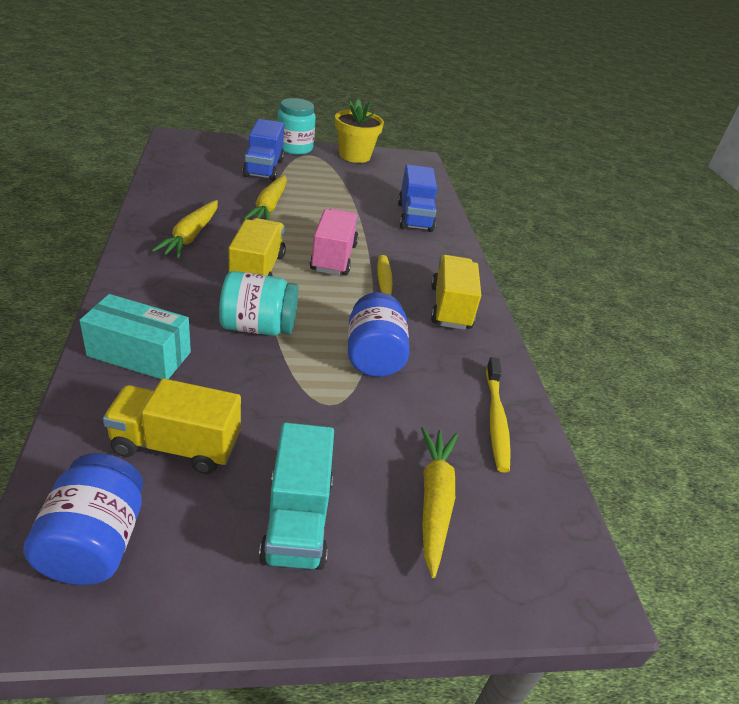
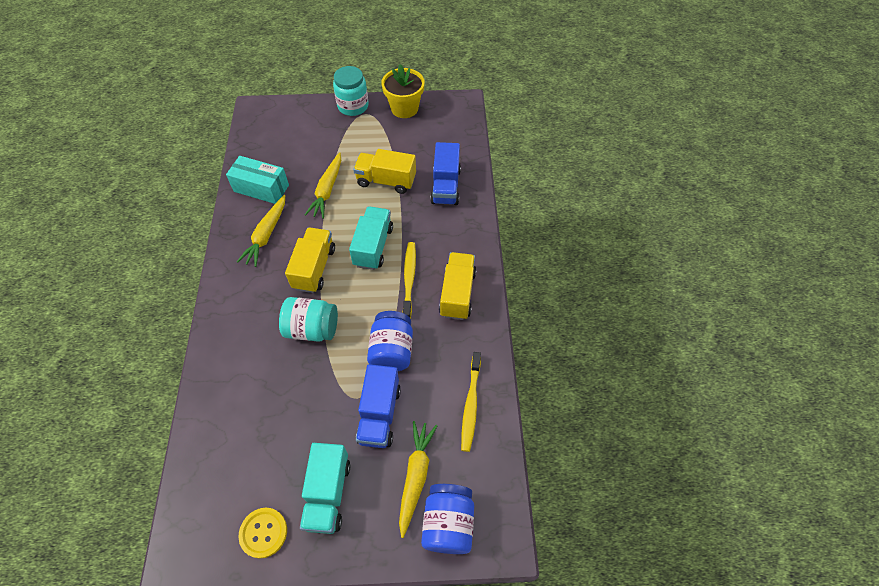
camera: 10 degrees right, 20 degrees up
(95, 543) = (212, 513): blue jar -> blue jar (448, 523)
(139, 354) = (232, 362): turquoise box -> turquoise box (261, 188)
(176, 446) = (256, 440): yellow truck -> yellow truck (386, 181)
(188, 573) = (263, 533): none -> yellow button
(264, 168) = (325, 139): blue truck -> blue truck (379, 414)
(333, 257) = (373, 246): pink truck -> turquoise truck

